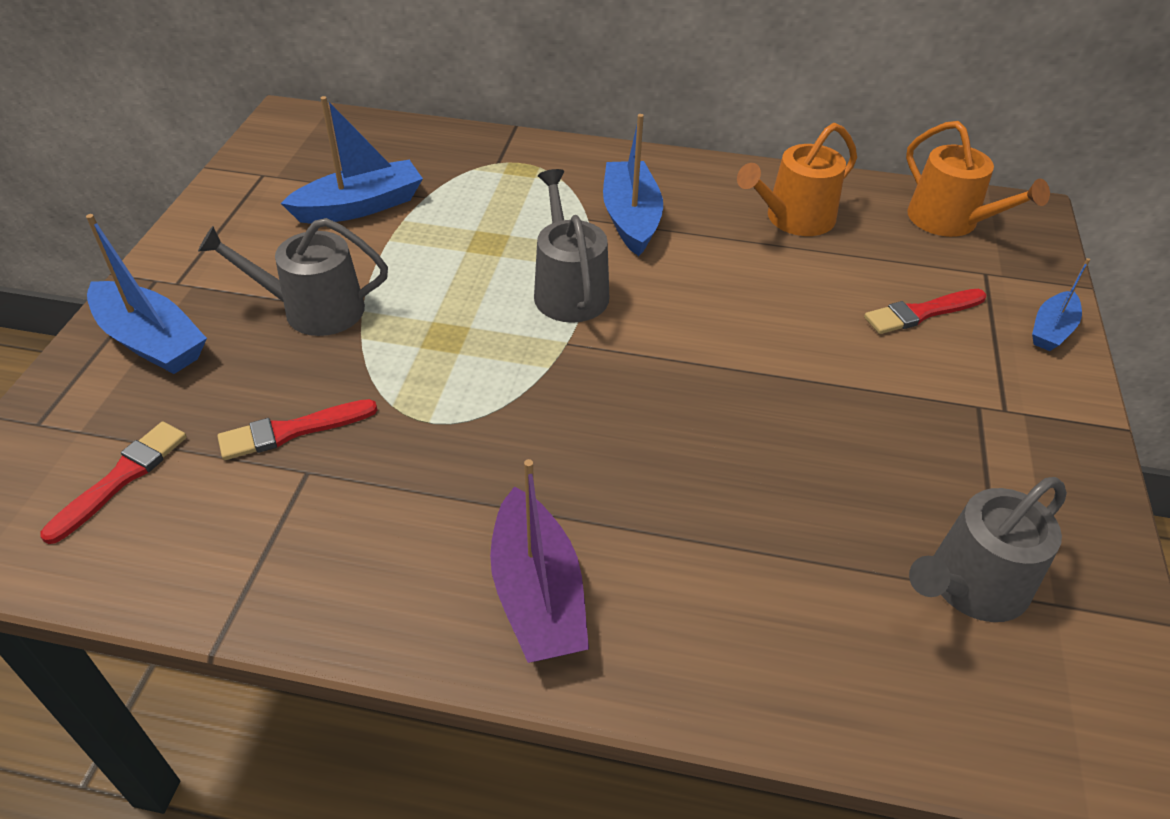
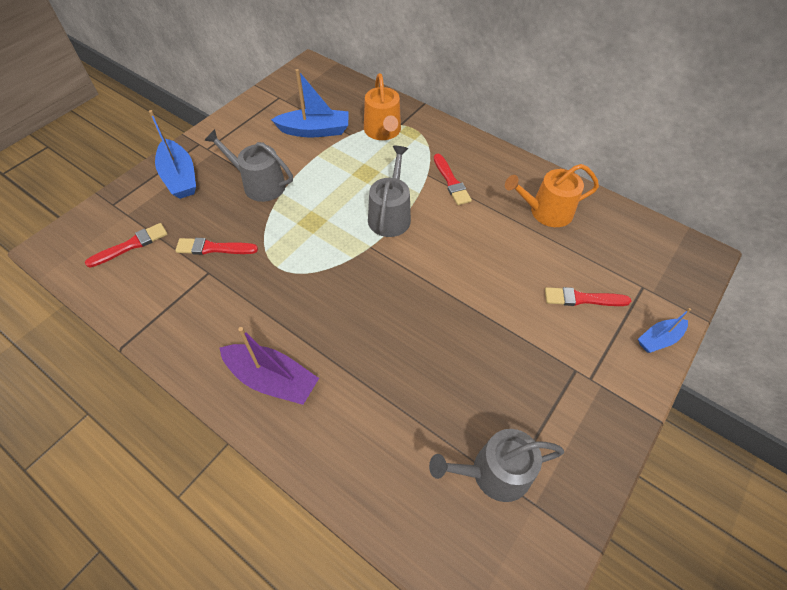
camera: 25 degrees right, 10 degrees up
(537, 594) = (272, 379): purple boat -> purple boat turned 75 degrees counterclockwise
(631, 218) = (451, 182): blue boat -> red brush
(950, 221) = (644, 244): orange watering can -> orange watering can (383, 131)

